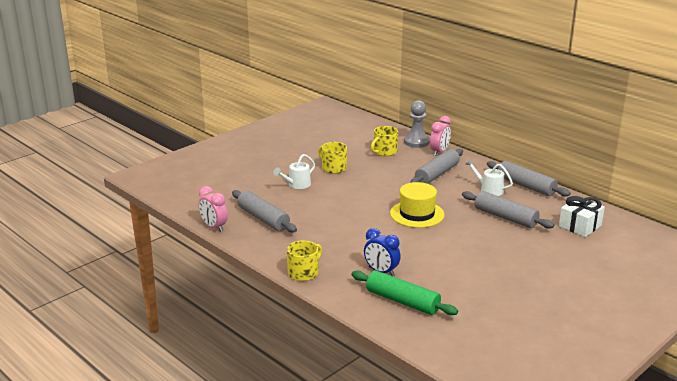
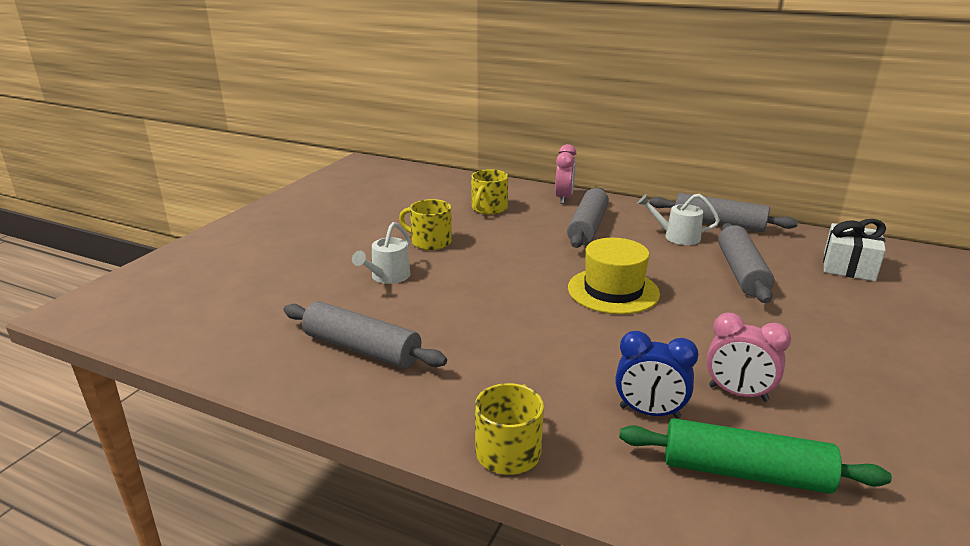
camera: 20 degrees left, 0 degrees up
(214, 227) = (271, 386): pink clock -> pink clock (738, 393)
(416, 142) = (522, 190): grey pawn -> none
(505, 217) = (741, 272): grey rolling pin -> grey rolling pin turned 75 degrees clockwise

